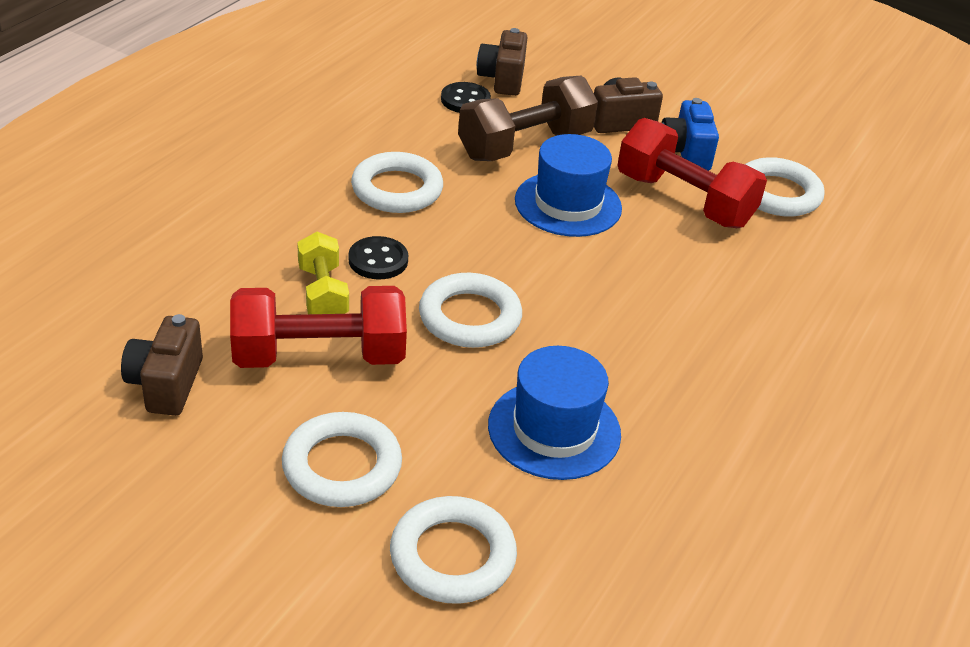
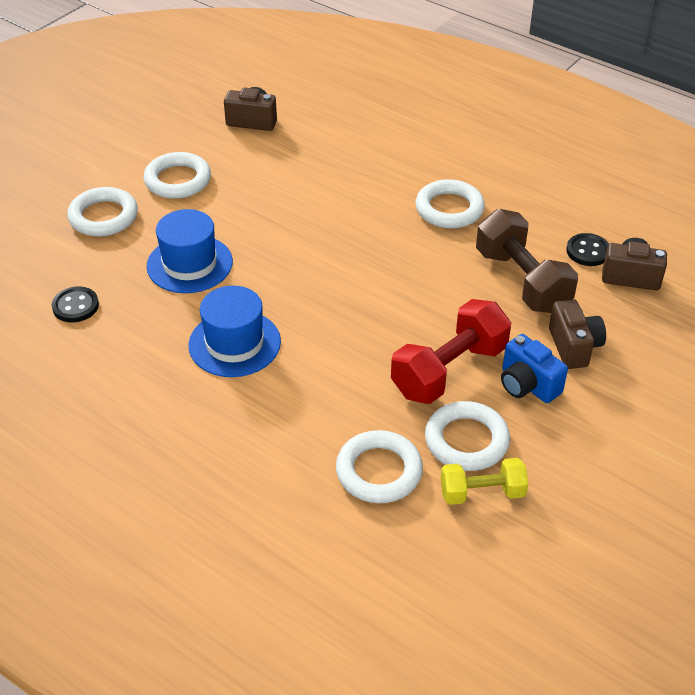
camera: 100 degrees right, 5 degrees up
(319, 356) = (269, 173): red dumbbell -> none
(323, 293) = (329, 174): yellow dumbbell -> yellow dumbbell (482, 493)
(378, 260) = (363, 198): black button -> black button (75, 306)
(470, 317) = (301, 235): white ring -> white ring (379, 471)
(568, 204) = (437, 297): blue hat -> blue hat (234, 343)
(685, 153) = (527, 385): blue camera -> blue camera turned 135 degrees counterclockwise

